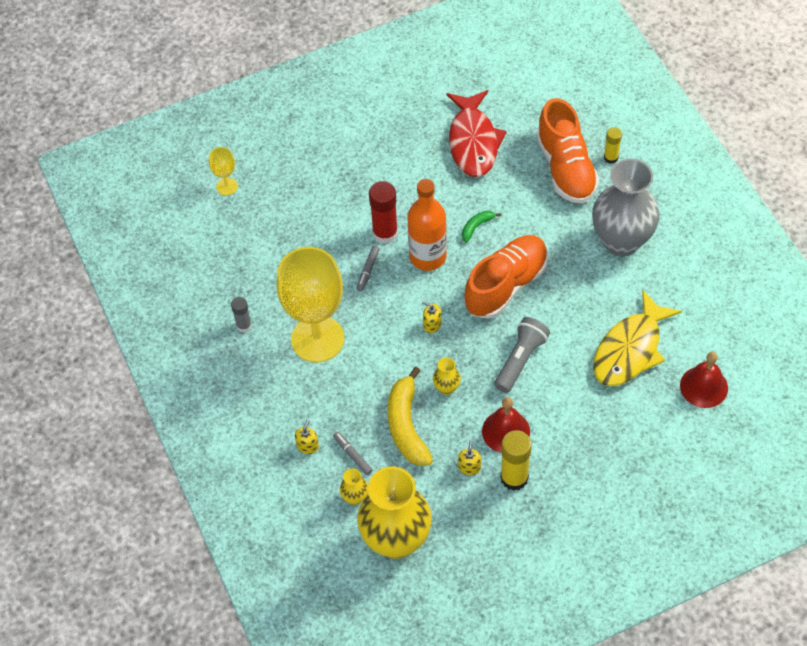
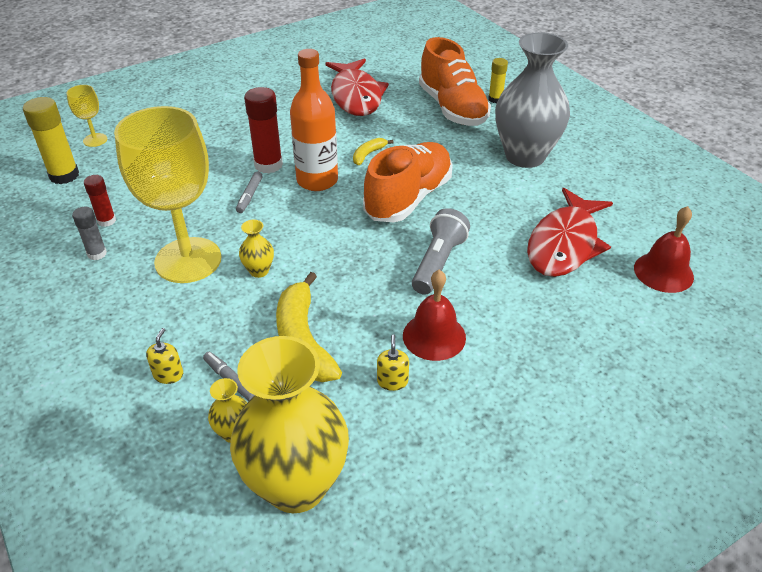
camera: 10 degrees left, 15 degrees down
(248, 289) = (106, 221): none -> red glue stick
(432, 324) = (327, 237): yellow soap dispenser -> none
(446, 388) = (351, 296): yellow vase -> yellow vase (259, 271)
(476, 227) = (368, 154): green banana -> yellow banana
(514, 478) = (455, 388): yellow glue stick -> yellow glue stick (64, 175)
(630, 349) = (564, 244): yellow fish -> red fish

